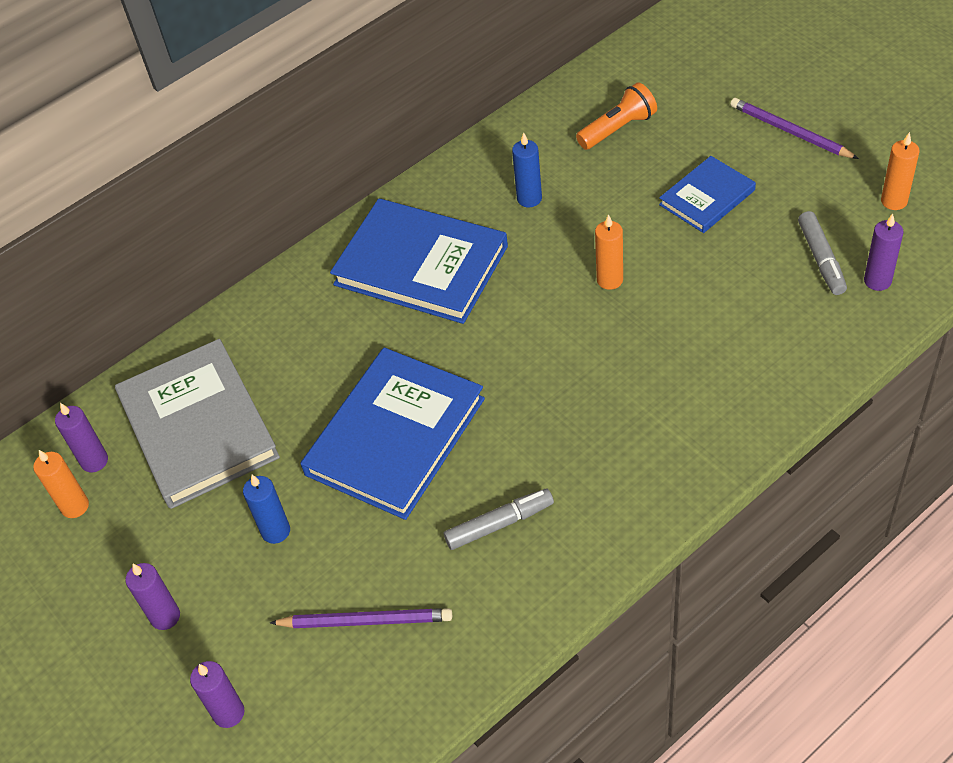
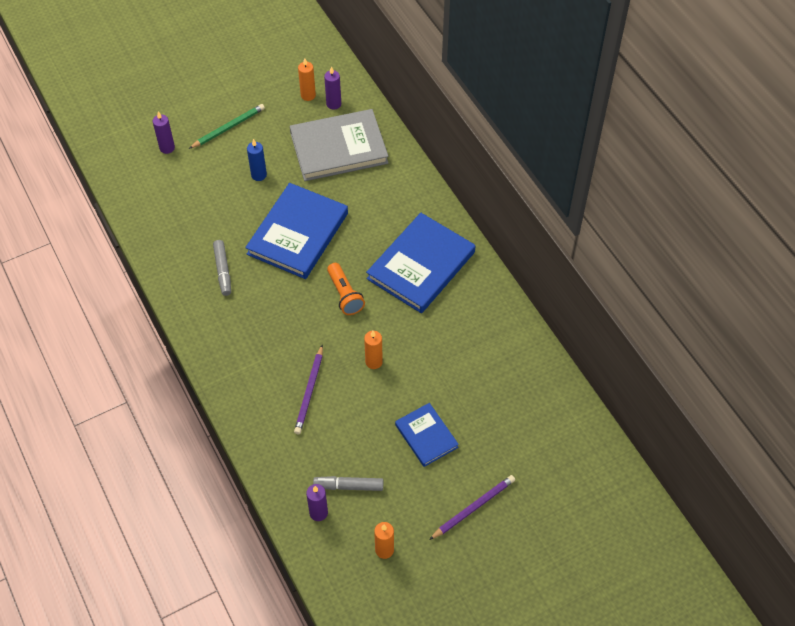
camera: 95 degrees right, 5 degrees up
(165, 616) = (228, 127): purple candle -> green pencil
(365, 621) = (191, 205): purple pencil -> purple pencil (309, 391)
(395, 436) = (298, 234): blue book -> blue book turned 75 degrees clockwise
(529, 199) = (459, 333): blue candle -> none
(618, 129) = (510, 400): orange flashlight -> orange flashlight (344, 295)

